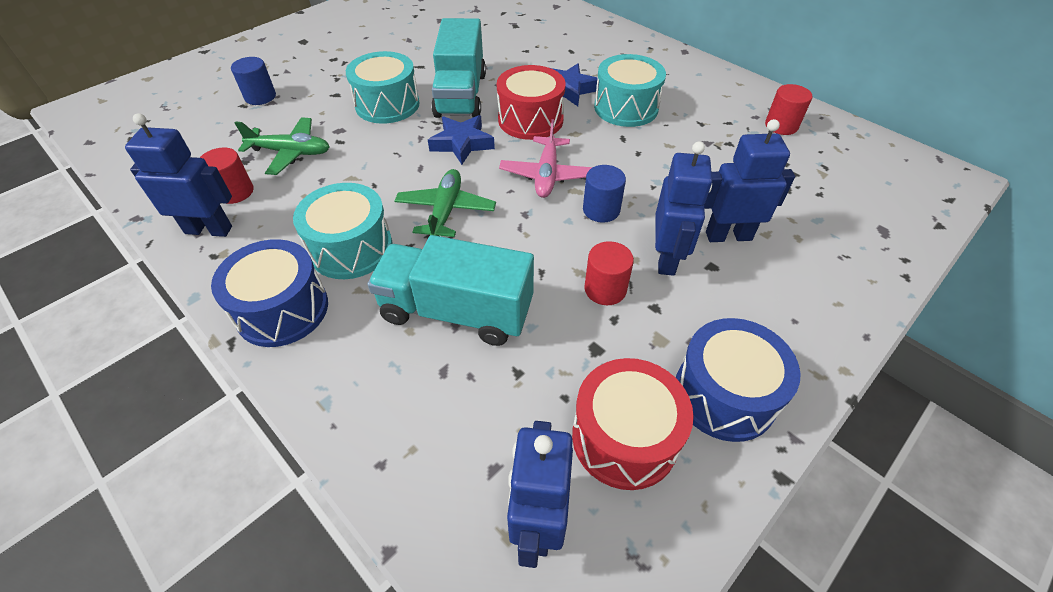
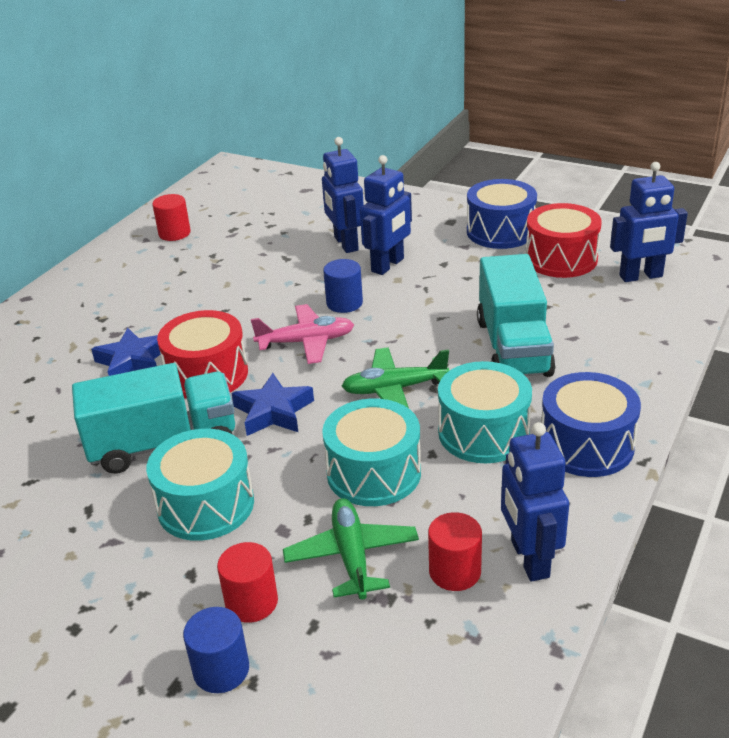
camera: 105 degrees left, 15 degrees down
(605, 289) = (440, 285): red cylinder -> red cylinder (251, 602)
(626, 108) = (164, 317): turquoise drum -> turquoise drum (374, 473)
(667, 258) = (388, 265): blue robot -> blue robot turned 135 degrees clockwise

